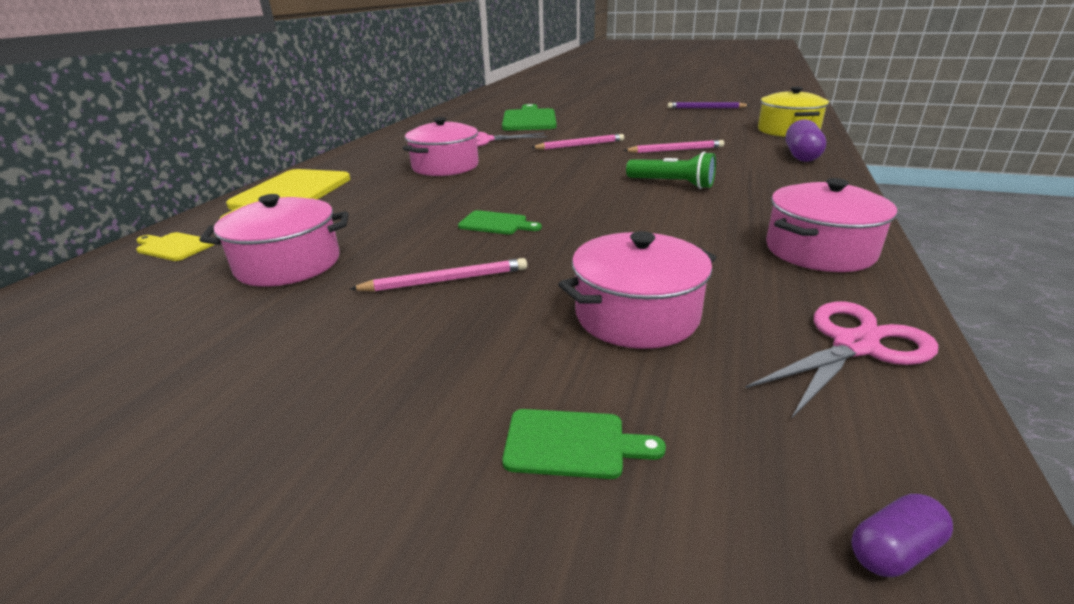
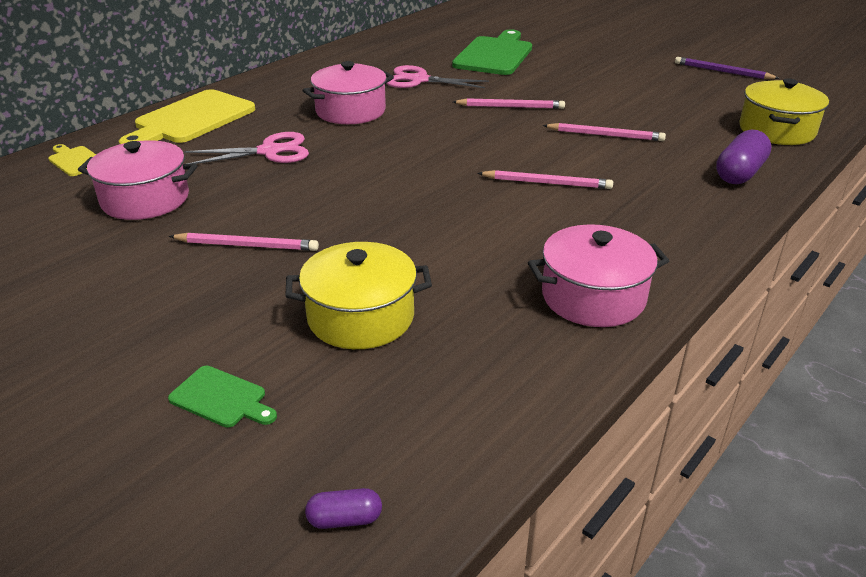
camera: 20 degrees right, 5 degrees up
(496, 224) = (336, 195): green cutting board -> none
(636, 315) = (361, 317): pink pot -> yellow pot
(672, 184) = (547, 183): green flashlight -> pink pencil
(854, 346) = (500, 391): pink scissors -> pink scissors (269, 151)

